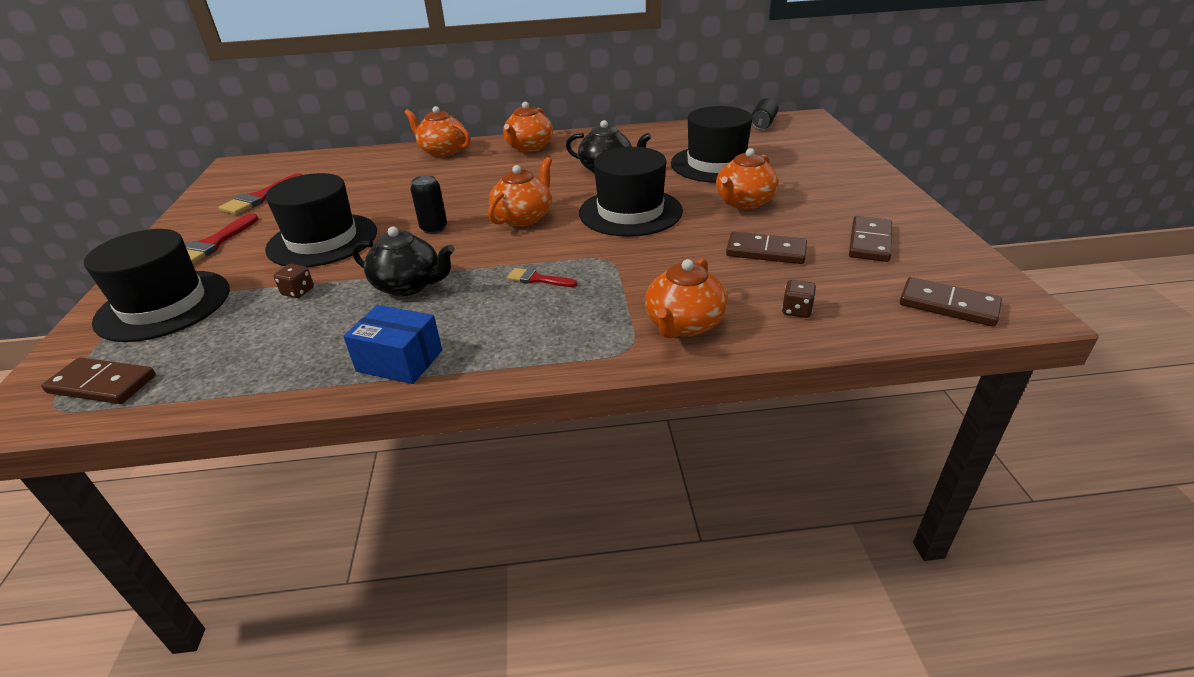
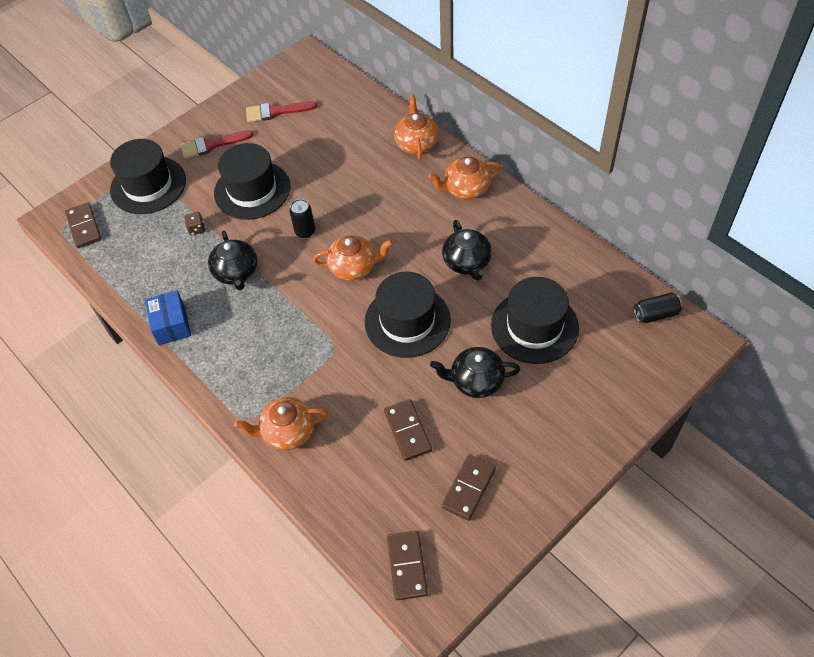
camera: 55 degrees right, 20 degrees up
(538, 279) = (285, 329): red brush -> none
(744, 202) = (476, 381): orange teapot -> black teapot
(796, 311) = (342, 483): brown dice -> none
(869, 242) = (468, 488): brown domino -> brown domino turned 45 degrees counterclockwise

